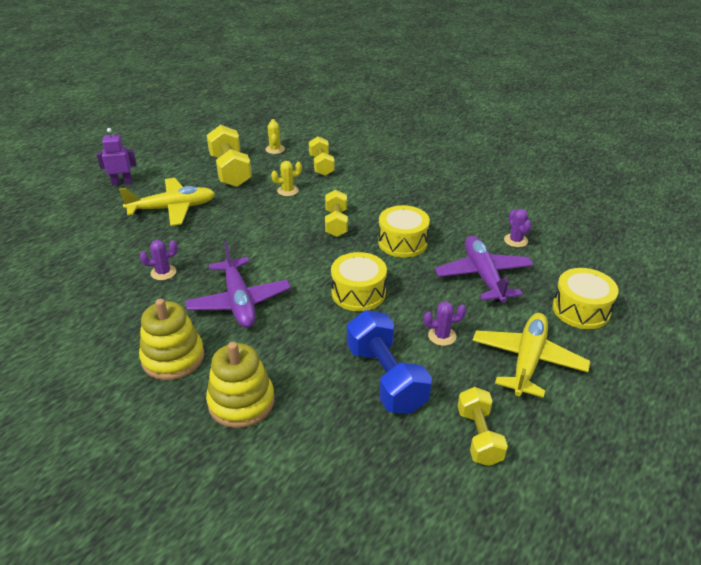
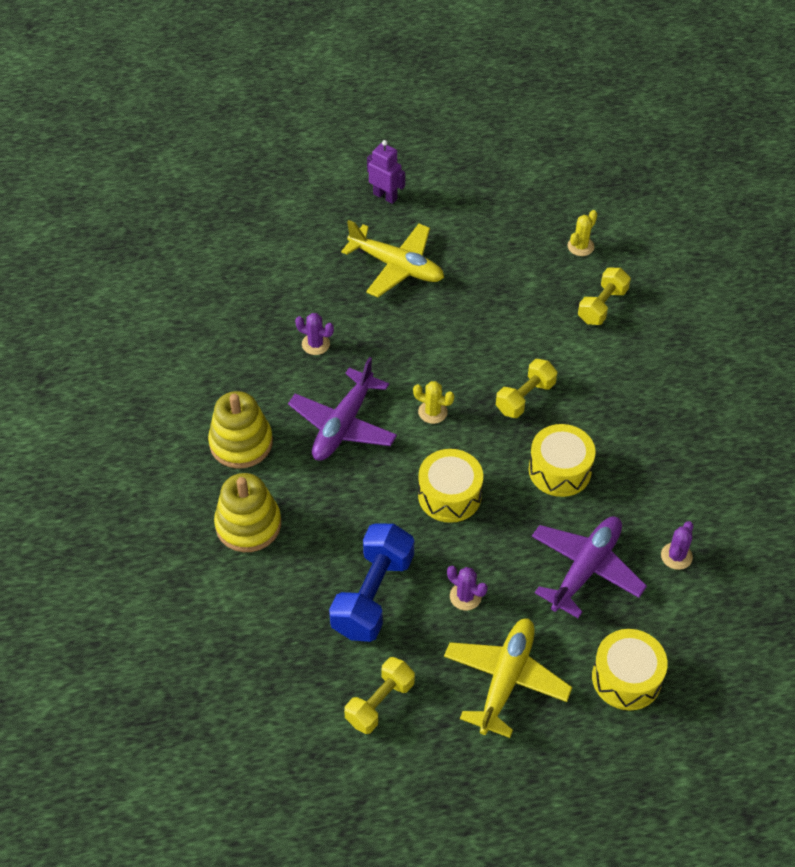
camera: 45 degrees right, 15 degrees up
(230, 171) = (502, 249): yellow dumbbell -> none
(288, 191) = (527, 319): yellow cactus -> yellow cactus (432, 412)
(527, 360) = (506, 680): yellow plane -> yellow plane turned 45 degrees counterclockwise

